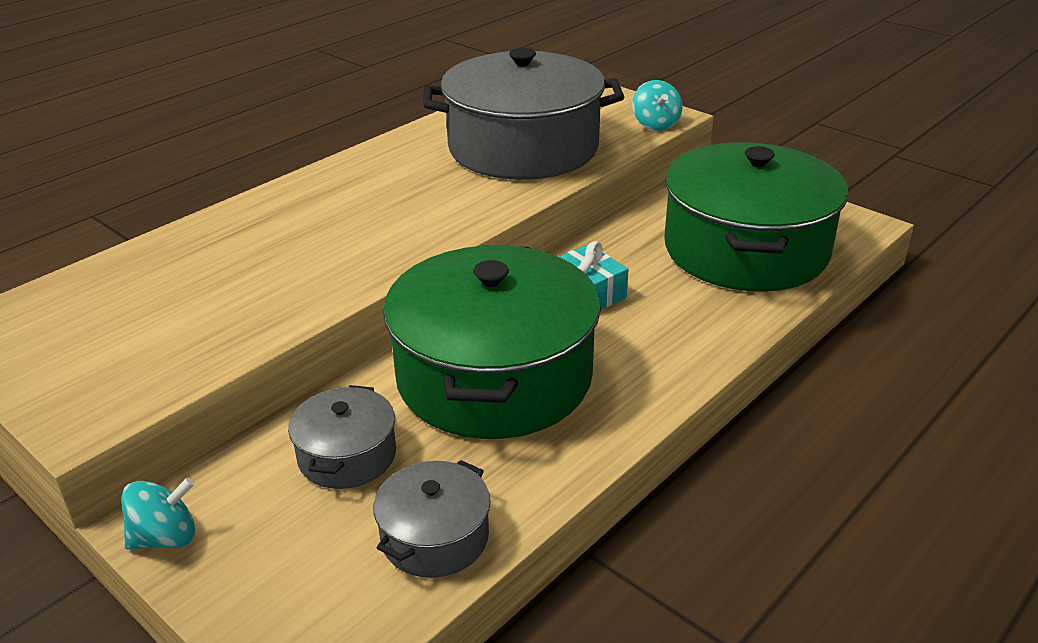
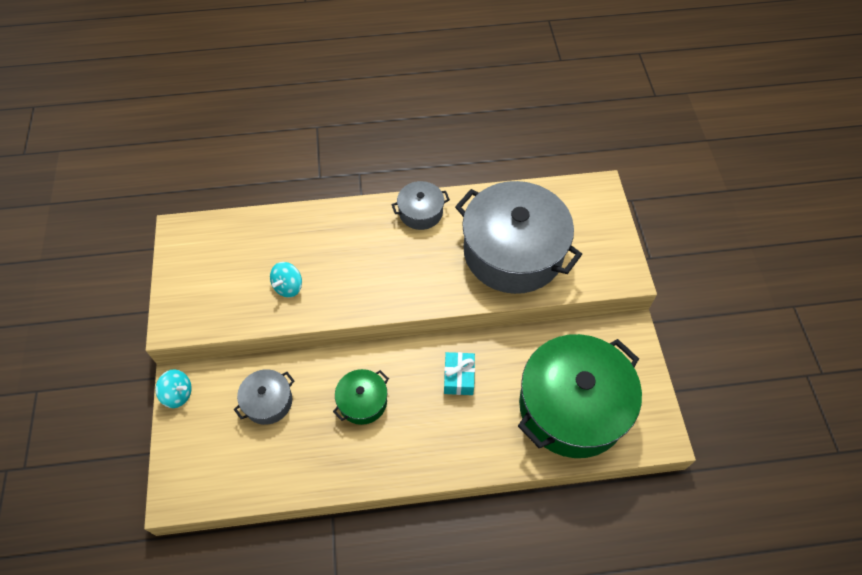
camera: 40 degrees right, 25 degrees up
(435, 537) = (260, 473): grey pot -> grey pot (420, 212)
(494, 377) = (362, 401): green pot -> green pot, size x0.46
(655, 124) = (610, 280): turquoise spinning top -> turquoise spinning top (288, 287)

